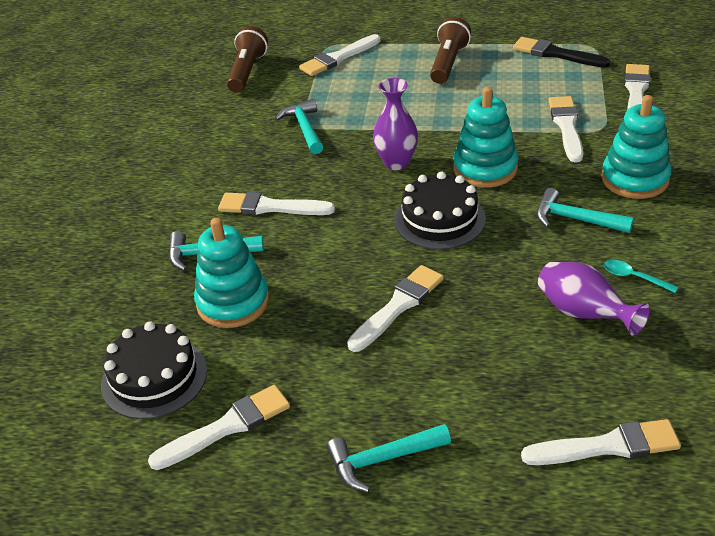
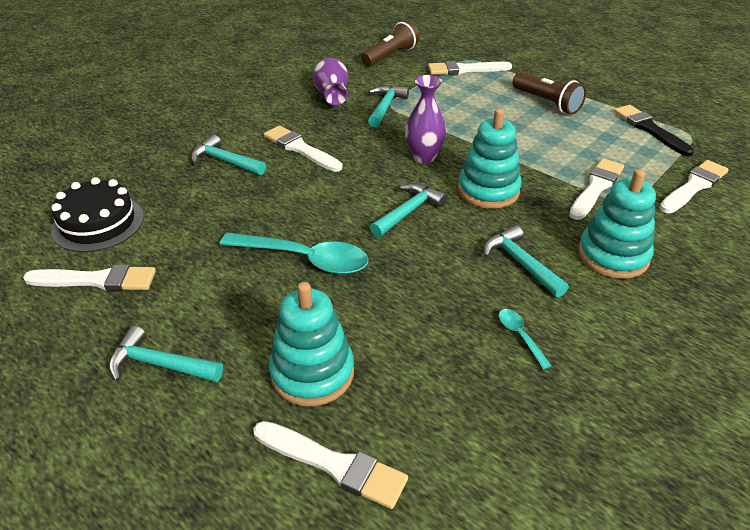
camera: 30 degrees right, 0 degrees up
(233, 302) = (201, 200): turquoise stacking toy -> turquoise stacking toy (312, 373)
(398, 306) = (304, 259): white brush -> turquoise spoon
(439, 219) = (408, 211): black cake -> turquoise hammer
(448, 63) = (547, 103): brown flashlight -> brown flashlight turned 90 degrees clockwise
(584, 314) = (441, 342): purple vase -> purple vase (332, 96)

